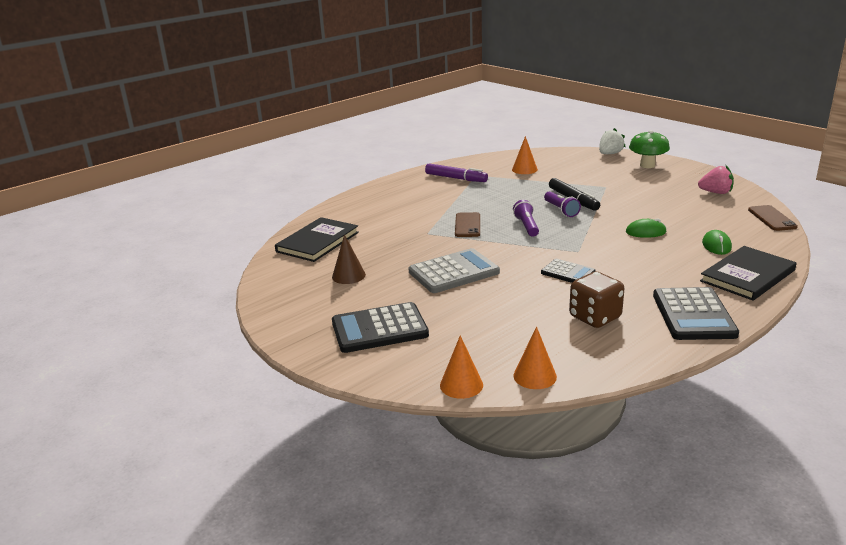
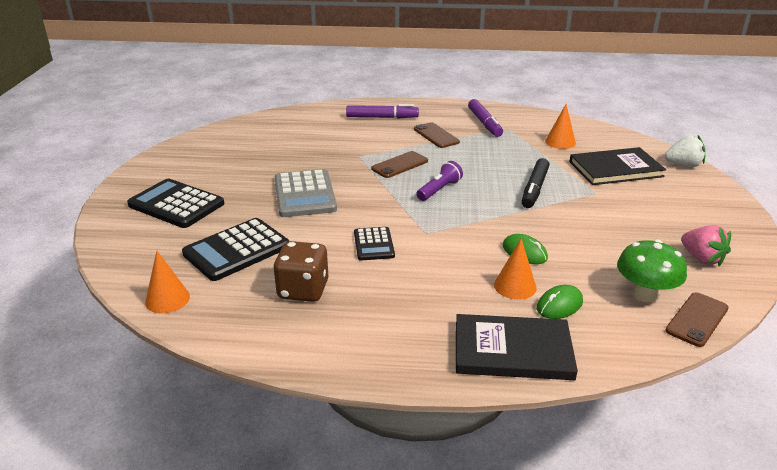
camera: 45 degrees right, 5 degrees up
(317, 242) = (284, 125): black book -> black book (615, 169)
(348, 275) = (245, 159): brown cone -> none
(379, 204) = (382, 117): none -> purple marker
(445, 198) = (436, 135): none -> brown phone
(454, 272) = (304, 194): grey calculator -> grey calculator turned 60 degrees clockwise
(461, 385) = (123, 272): orange cone -> orange cone (515, 286)
(561, 210) = (500, 192): purple flashlight -> none
(647, 165) = (695, 194): green mushroom -> green mushroom (645, 294)
(693, 315) = (374, 344): black calculator -> black calculator (236, 250)

